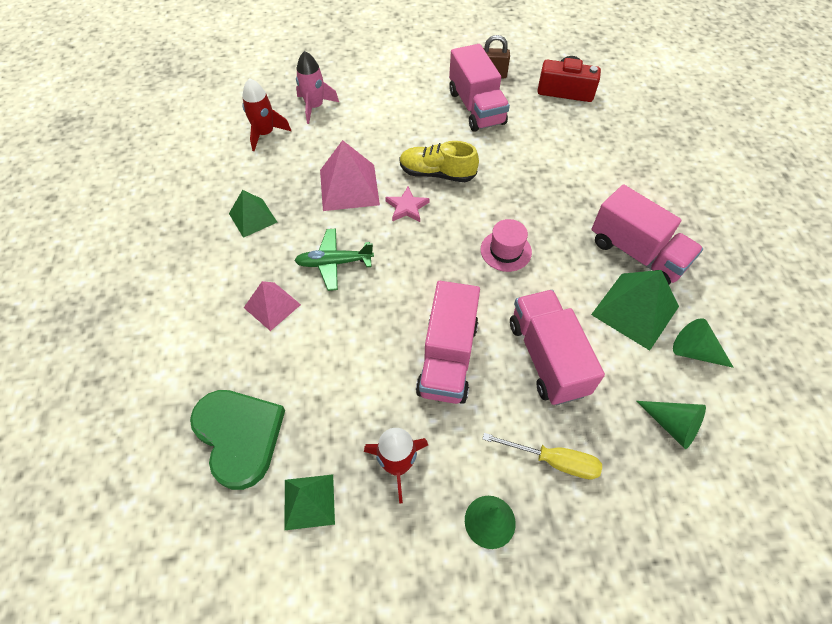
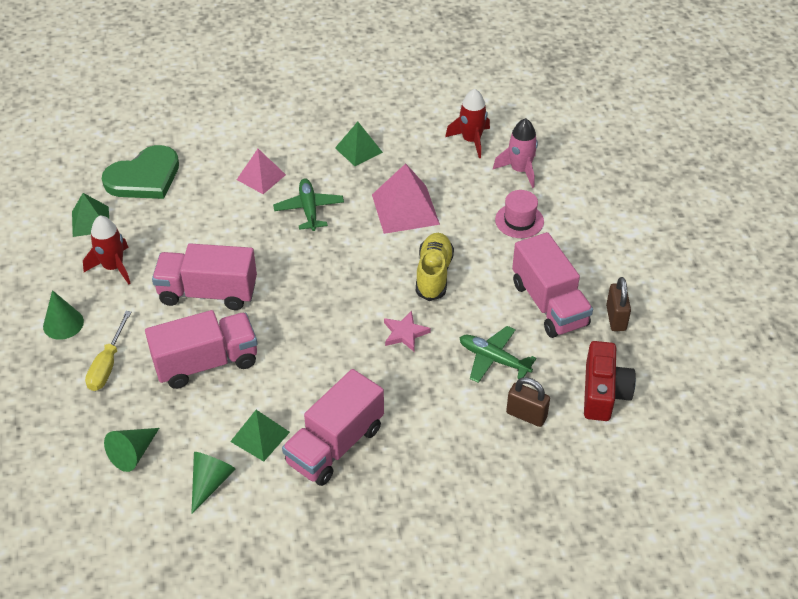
camera: 85 degrees right, 10 degrees down
(407, 207) = (383, 254): pink star -> pink star (405, 333)
(476, 107) = (549, 304): pink truck -> pink truck turned 90 degrees counterclockwise
(506, 251) = (331, 332): pink hat -> pink hat (519, 221)
(535, 145) = (493, 359): none -> green plane
(590, 132) = (526, 415): none -> brown padlock
(635, 310) = (260, 436): green pyramid -> green pyramid, size x0.64

